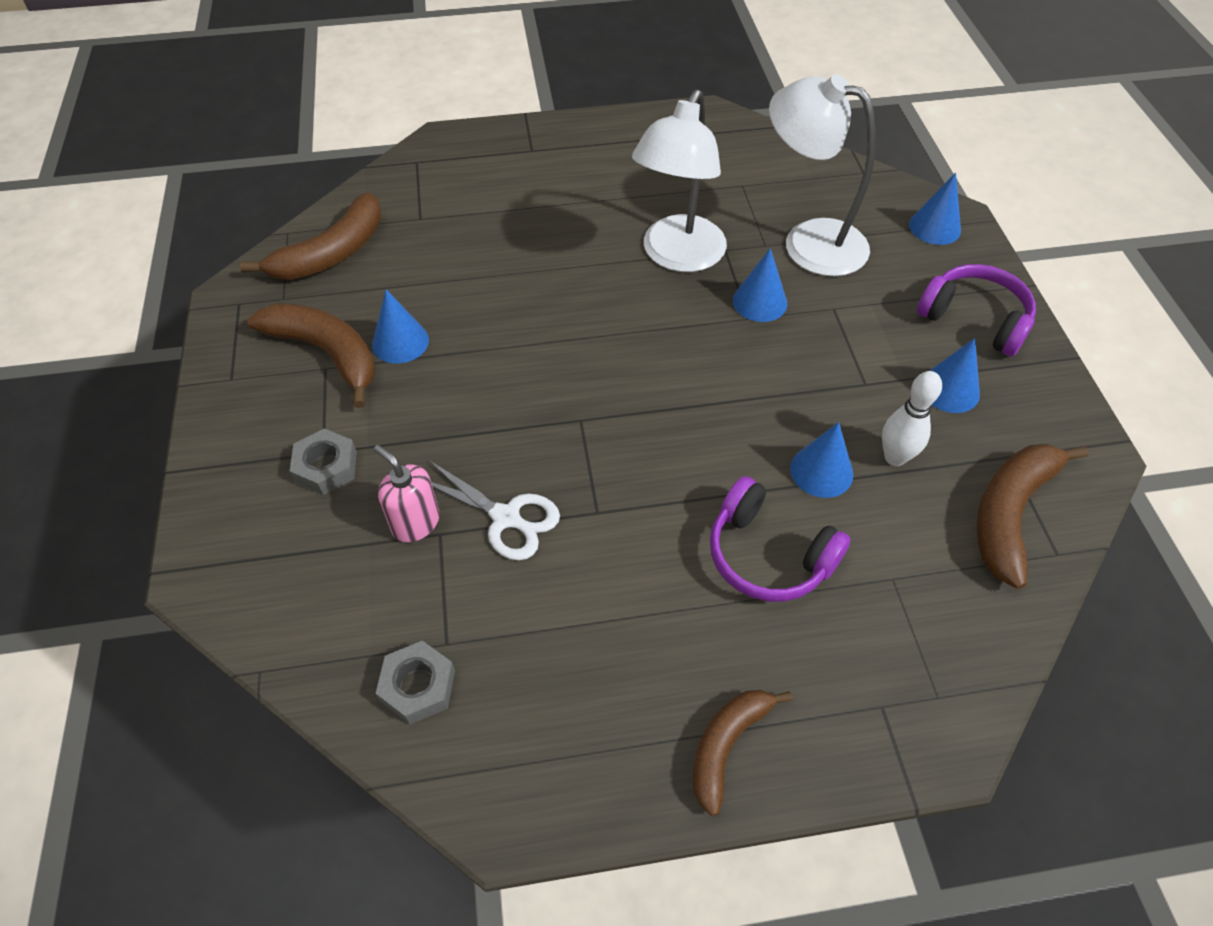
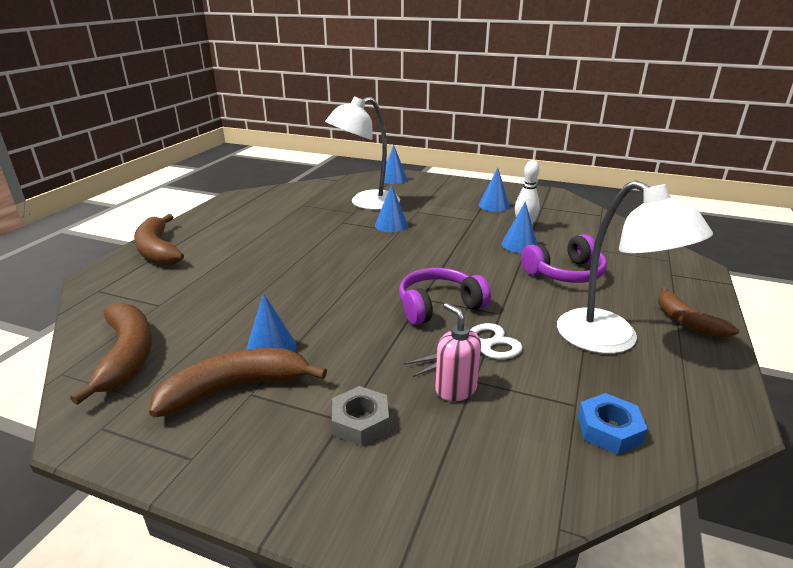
camera: 60 degrees left, 25 degrees down
(415, 523) = (455, 389): pink soap dispenser -> pink soap dispenser turned 75 degrees clockwise
(418, 686) = (609, 429): grey nut -> blue nut
(677, 256) = (329, 234): white lamp -> white lamp (611, 340)
(974, 319) = (458, 189): purple headphones -> purple headphones (439, 306)
(1010, 514) = (574, 216): brown banana -> brown banana (157, 250)

